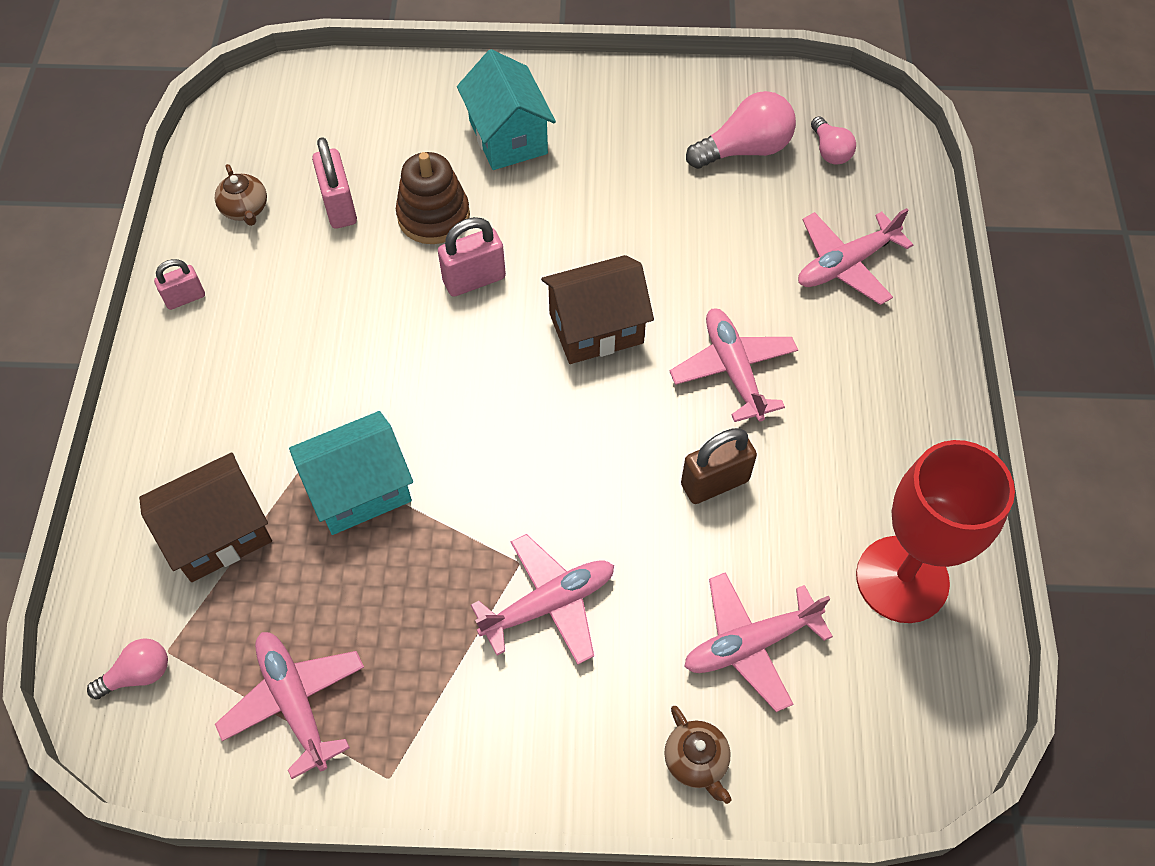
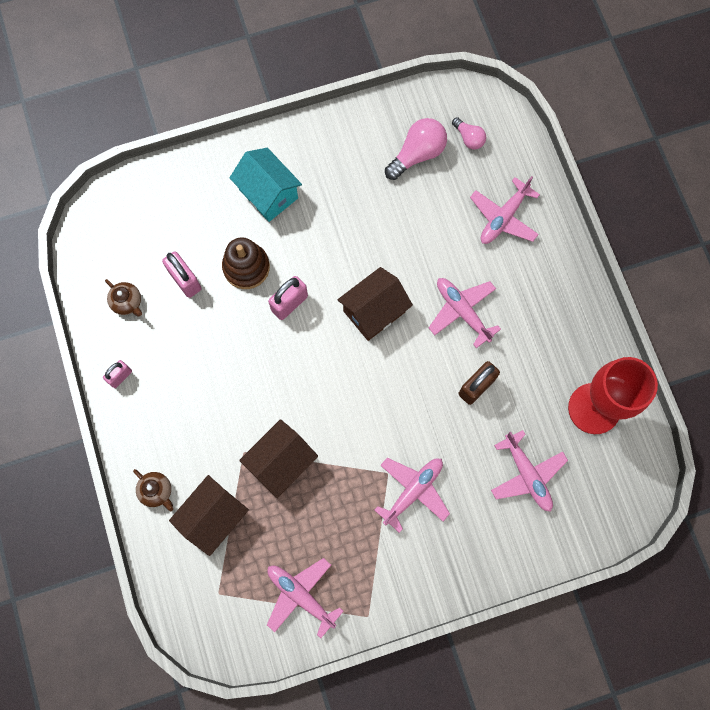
camera: 20 degrees left, 15 degrees up
(138, 674) = (209, 612): pink light bulb -> none
(359, 490) = (281, 462): turquoise house -> brown house
(696, 761) = (521, 548): brown teapot -> brown teapot (157, 491)
(750, 644) = (527, 474): pink plane -> pink plane turned 75 degrees counterclockwise

